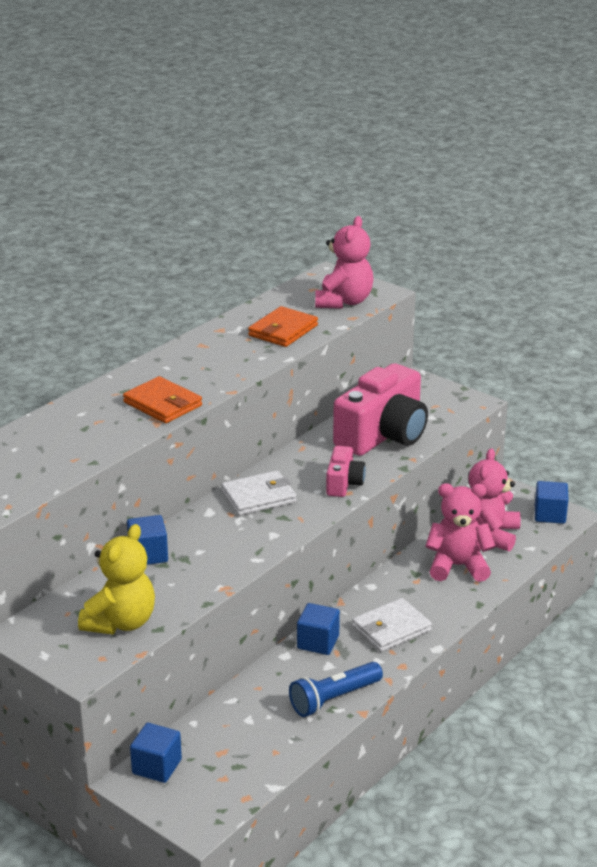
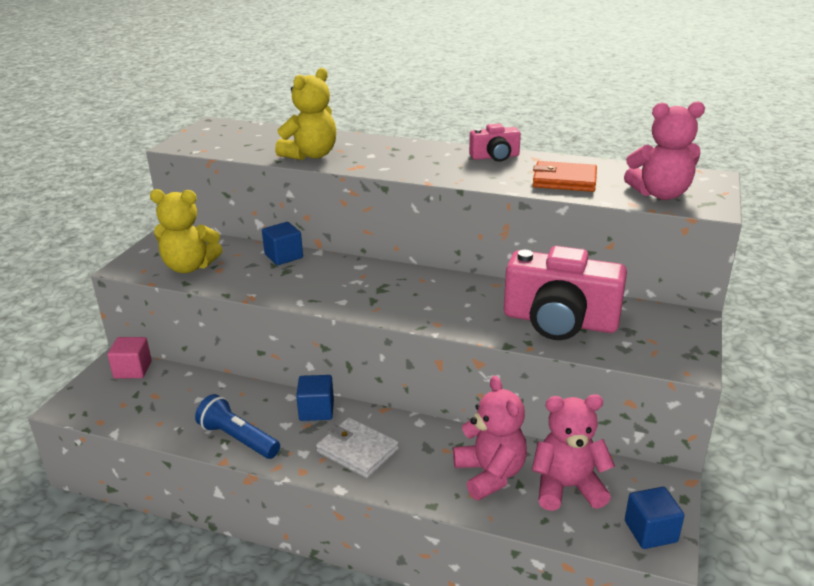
camera: 70 degrees right, 0 degrees up
(97, 440) = (311, 155): none -> yellow teddy bear
(157, 766) = (133, 370): blue cube -> pink cube
(162, 404) = (384, 164): orange wallet -> none
(258, 497) = (397, 282): white wallet -> none
(344, 483) = (451, 318): pink camera -> pink camera (495, 157)

